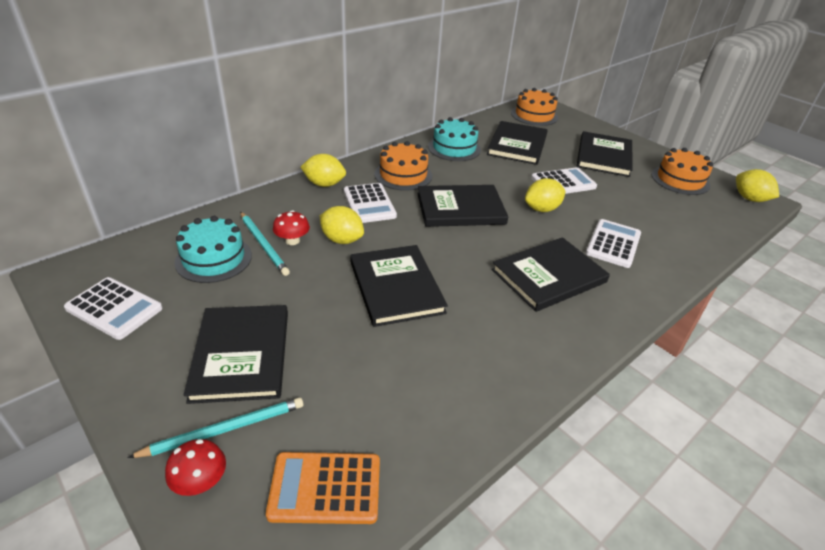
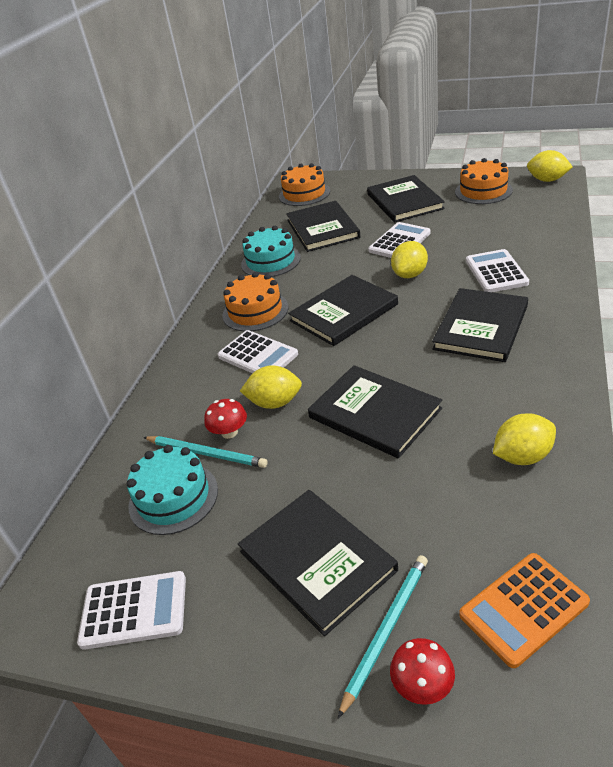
camera: 25 degrees left, 0 degrees up
(324, 184) = (191, 362): yellow lemon -> yellow lemon (522, 456)

